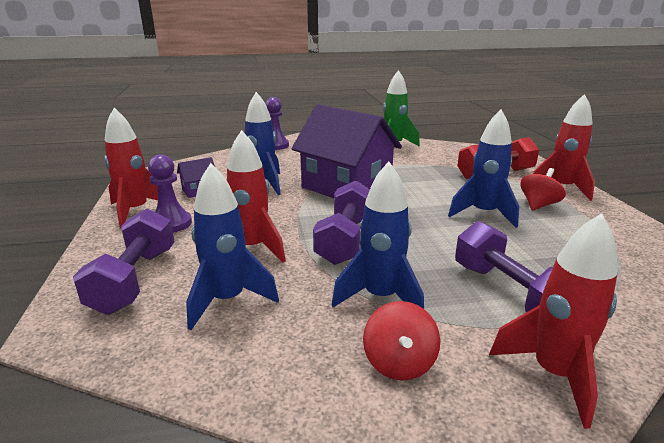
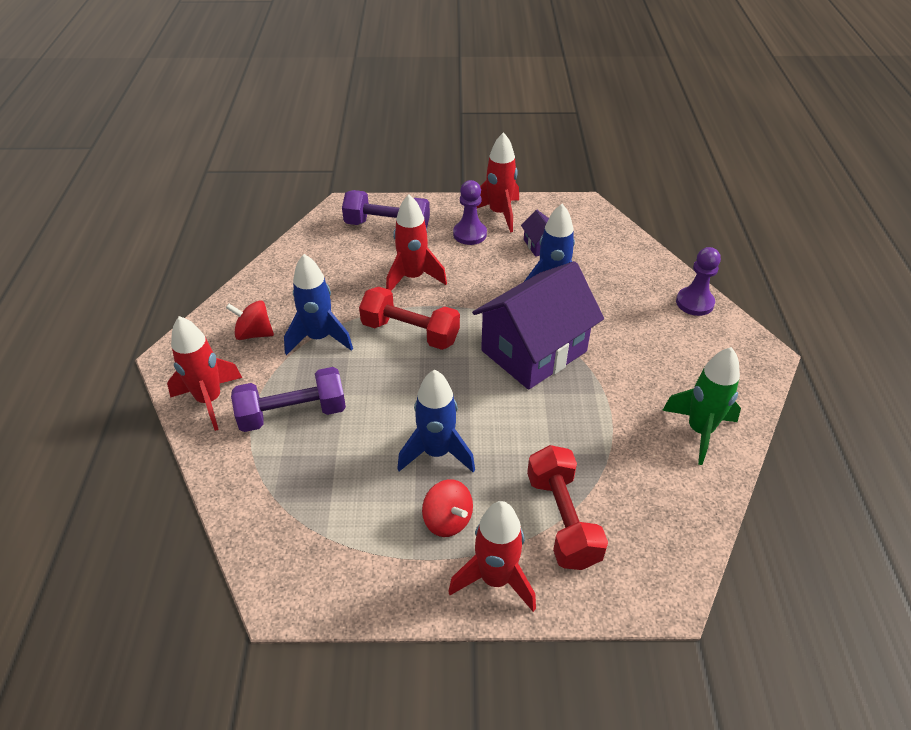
camera: 100 degrees right, 20 degrees up
(227, 300) = (346, 266): blue rocket -> none
(345, 240) = (410, 332): purple dumbbell -> red dumbbell

